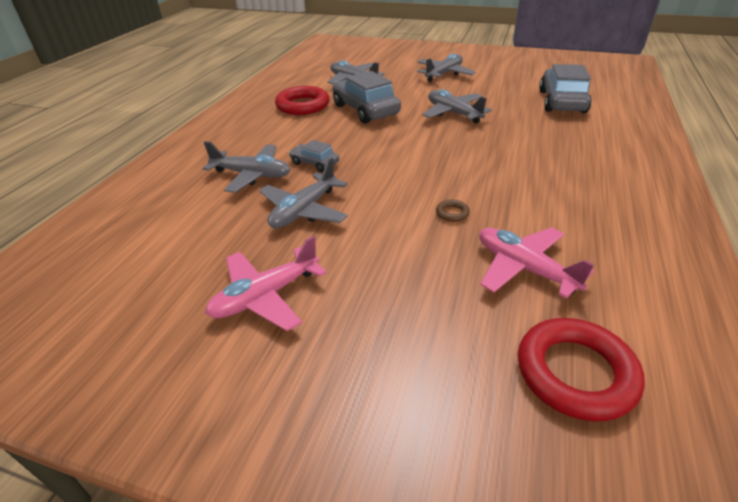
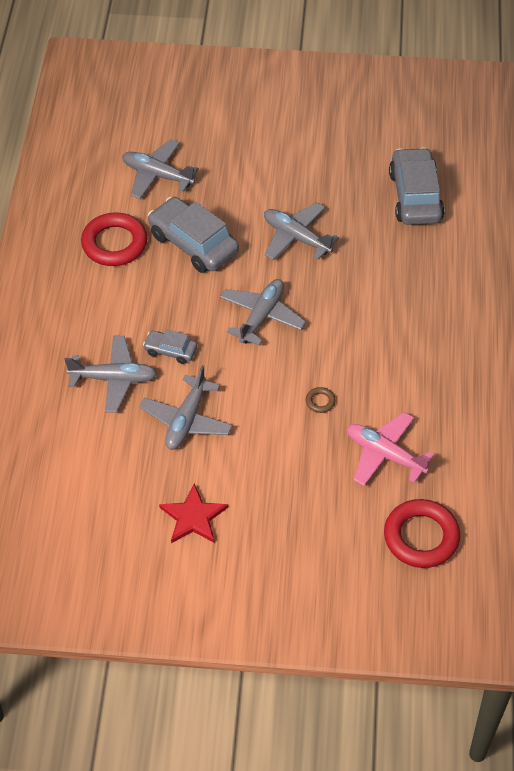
camera: 15 degrees left, 15 degrees up
(265, 296) = (193, 517): pink plane -> red star
(444, 74) = (270, 146): grey plane -> grey plane (262, 316)

